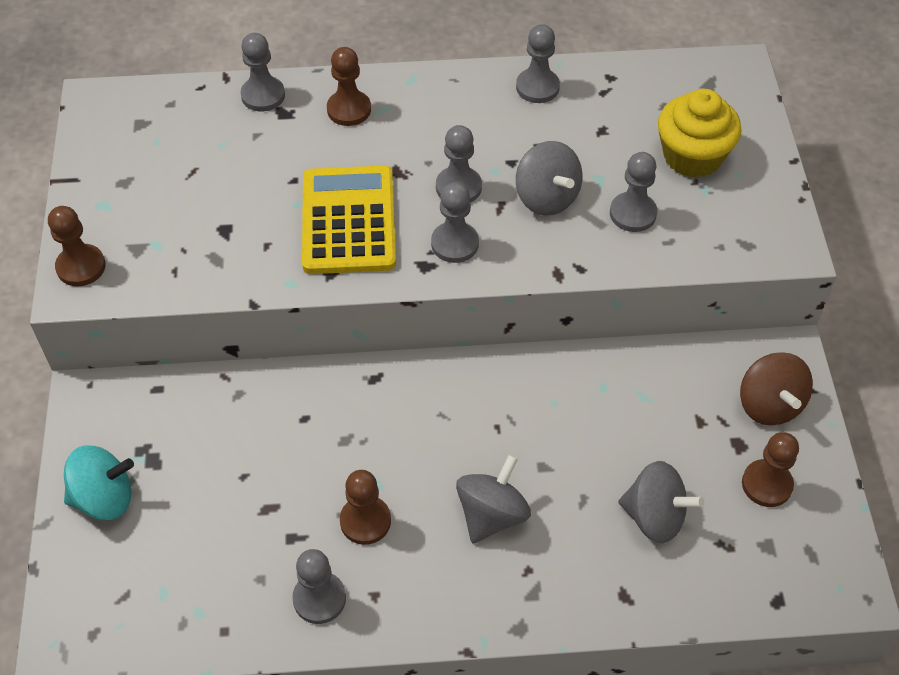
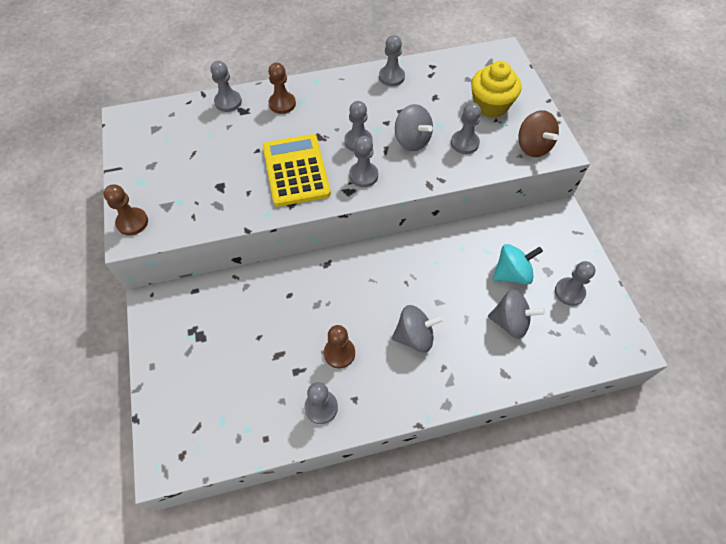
camera: 10 degrees left, 5 degrees up
(104, 498) = (173, 365): turquoise spinning top -> turquoise spinning top (512, 273)
(492, 514) = (414, 336): grey spinning top -> grey spinning top turned 60 degrees clockwise
(766, 484) = (569, 292): brown pawn -> grey pawn
(769, 405) = (559, 245): brown spinning top -> brown spinning top (533, 146)

